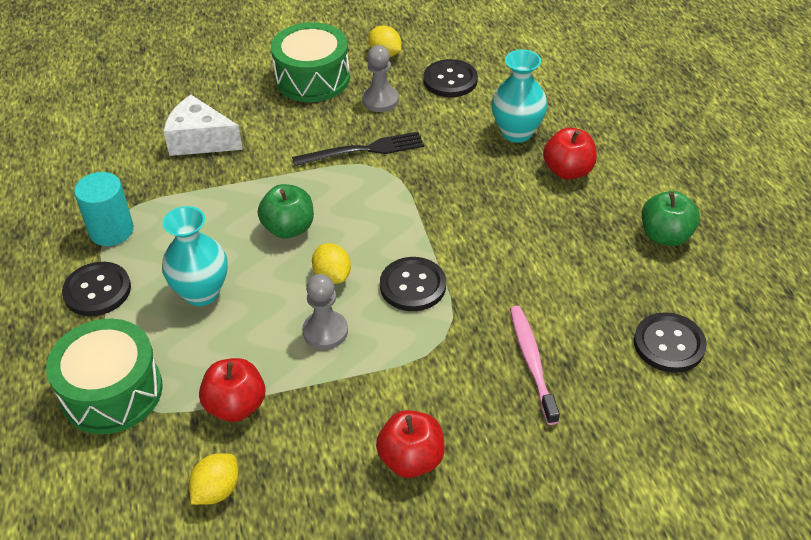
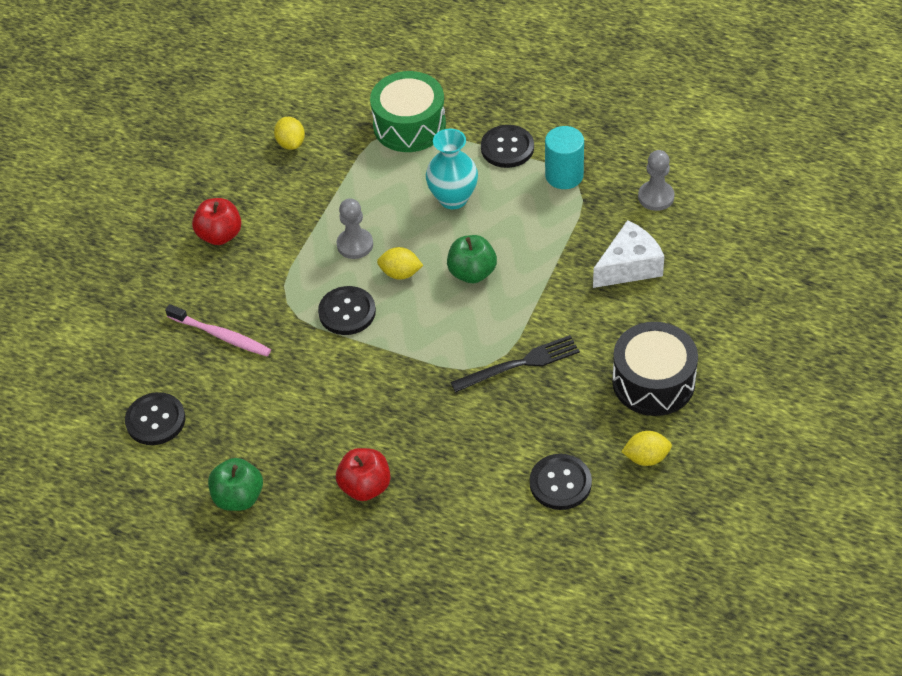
camera: 130 degrees right, 5 degrees up
(236, 406) = (340, 175): red apple -> none
(312, 78) = (653, 382): green drum -> black drum
(363, 150) = (519, 364): black fork -> black fork turned 135 degrees counterclockwise
(380, 100) = (577, 413): grey pawn -> grey pawn (656, 197)
(516, 132) = (444, 484): turquoise vase -> none

